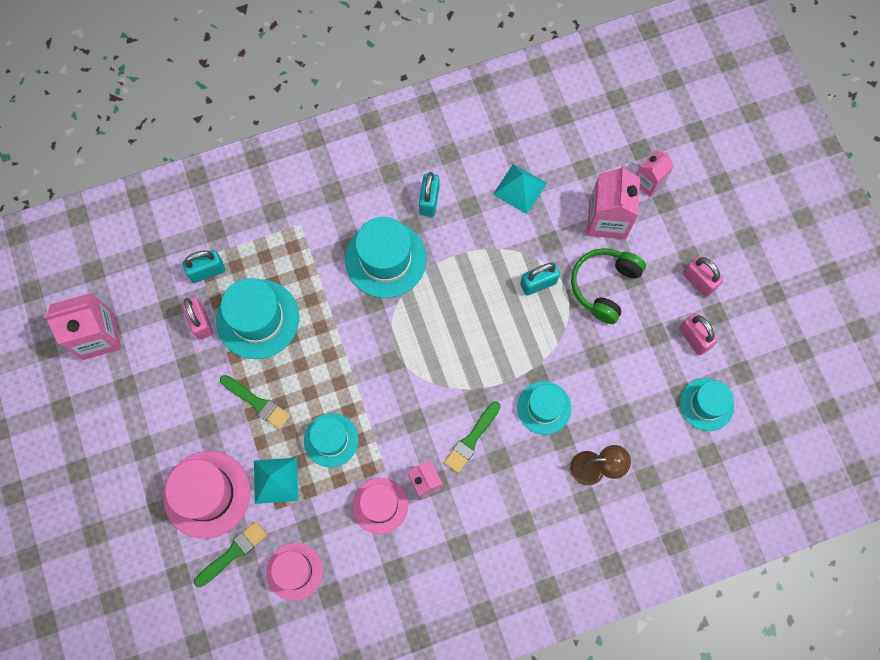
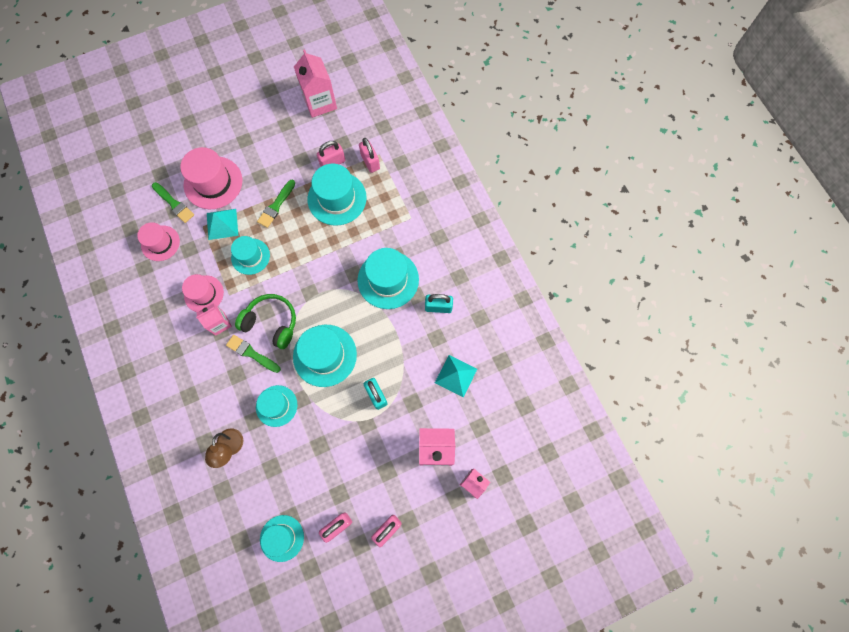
camera: 85 degrees right, 0 degrees up
(207, 271) = (370, 162): turquoise padlock -> pink padlock
(481, 344) = (325, 355): none -> turquoise hat
(604, 286) = (377, 448): green headphones -> green headphones (271, 323)

